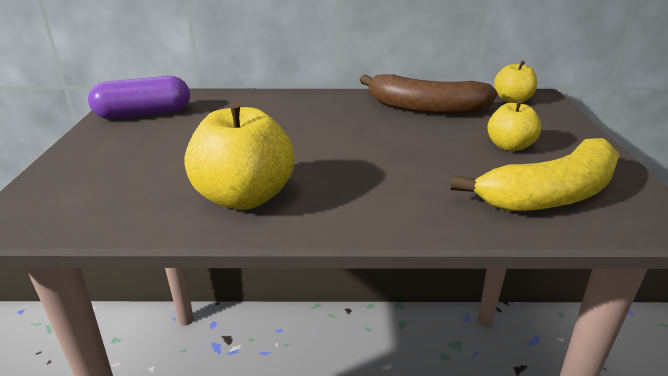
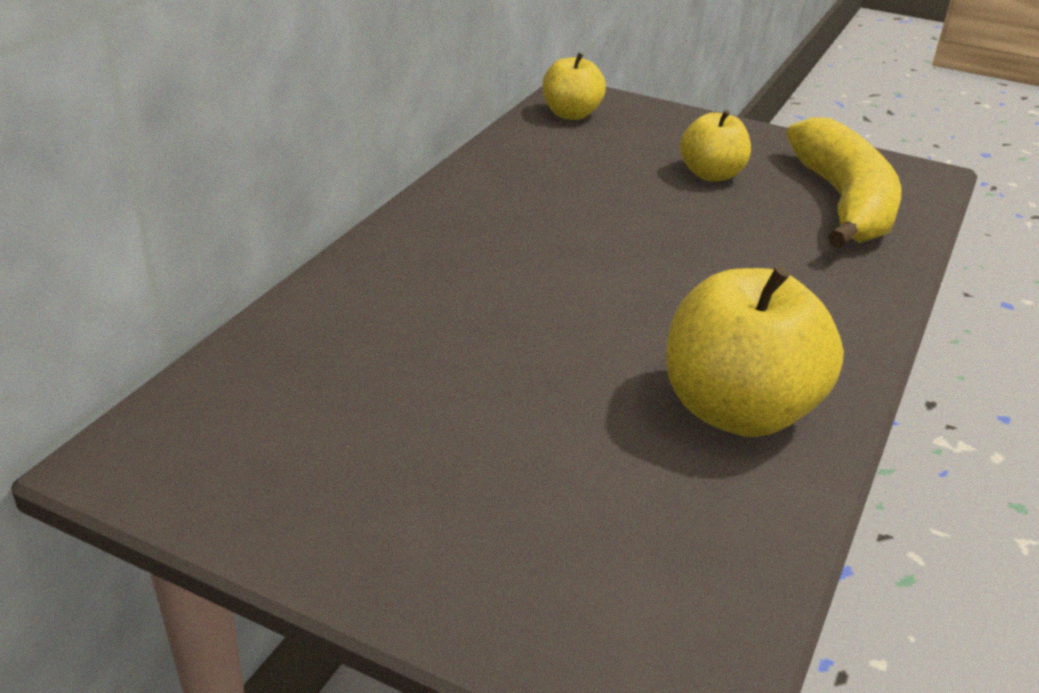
camera: 65 degrees left, 5 degrees up
(144, 114) = (273, 459): purple capsule -> none
(425, 109) = (542, 178): brown banana -> none

